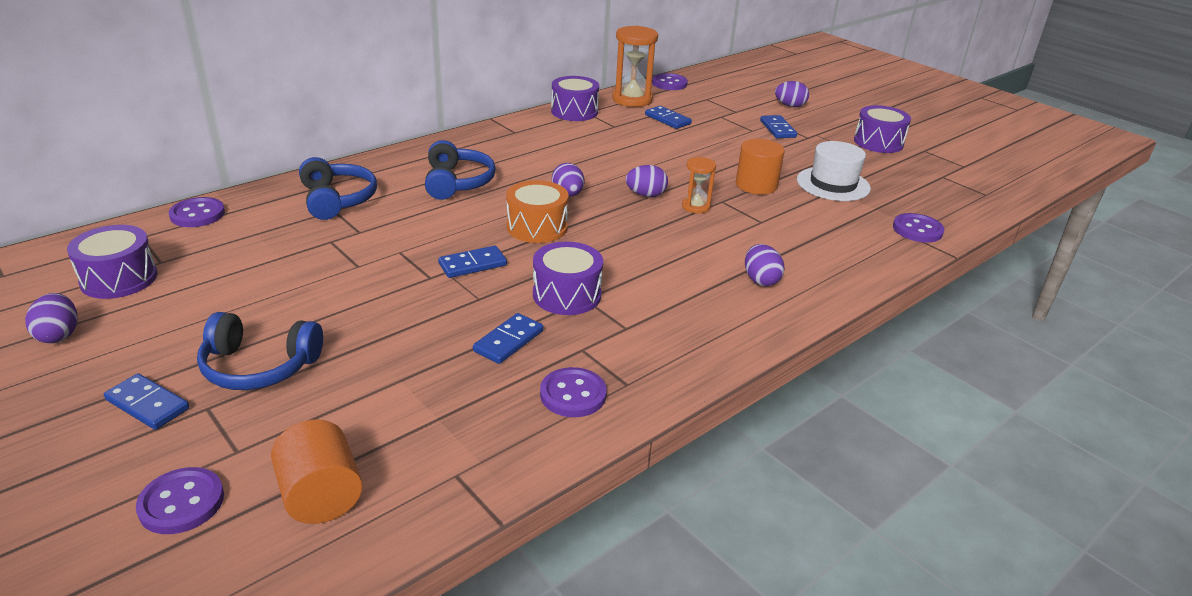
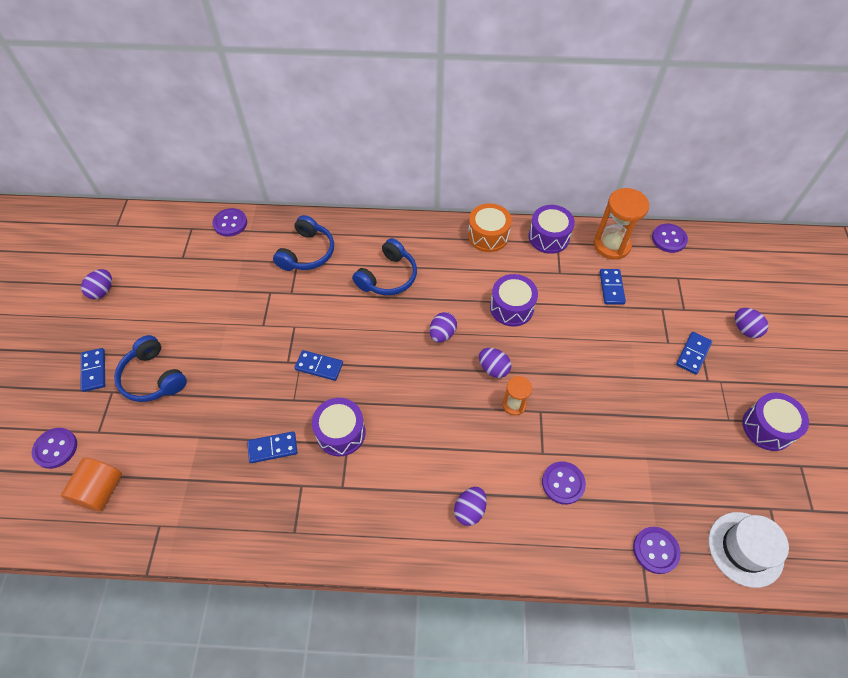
camera: 45 degrees right, 25 degrees up
(119, 279) = (155, 261): purple drum -> purple drum (511, 307)
(537, 227) = (389, 355): orange drum -> orange drum (488, 236)
(573, 394) = (260, 517): purple button -> purple button (563, 483)
(756, 185) = (588, 411): orange cylinder -> none
(833, 184) = (653, 451): white hat -> white hat (745, 549)

